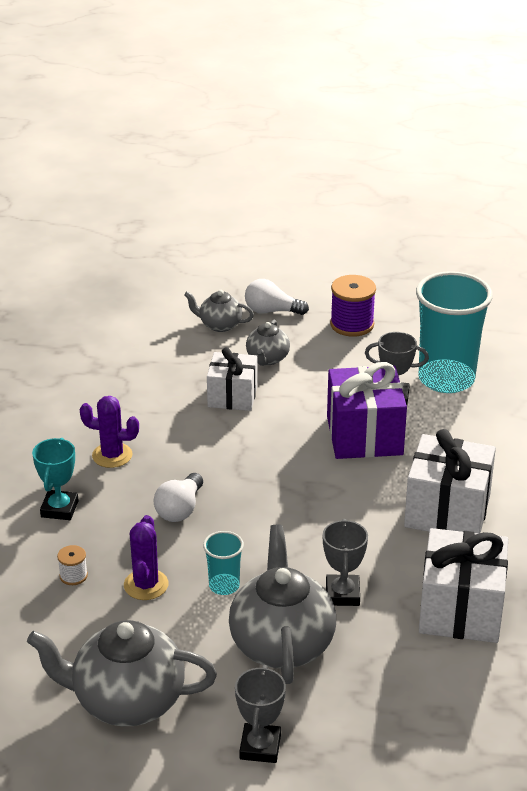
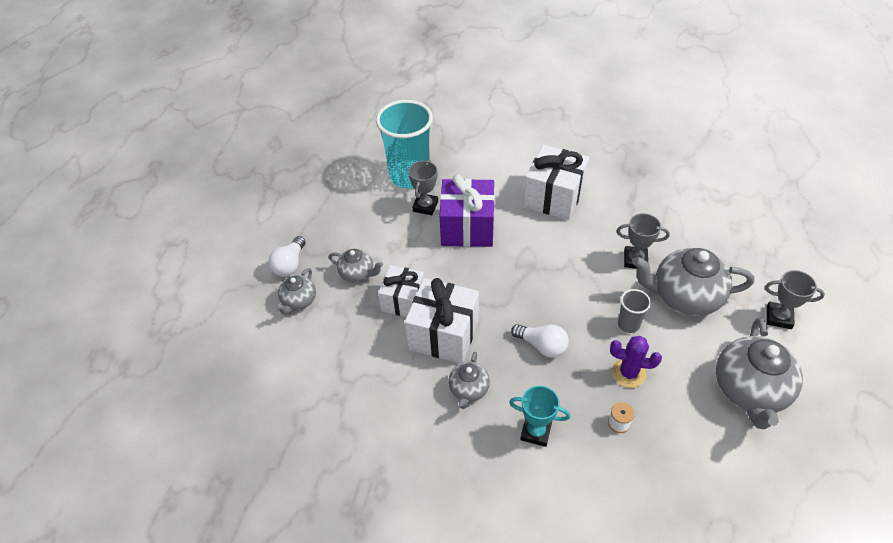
camera: 80 degrees left, 15 degrees up
(112, 455) = (468, 390): purple cactus -> grey teapot
(224, 586) = (628, 324): turquoise cup -> grey cup
(352, 324) = (326, 217): purple spool -> none
(461, 610) = (647, 205): white gift -> white gift (444, 334)

